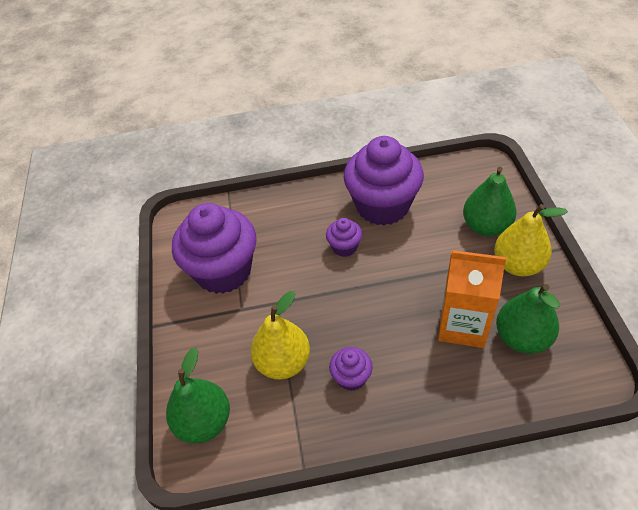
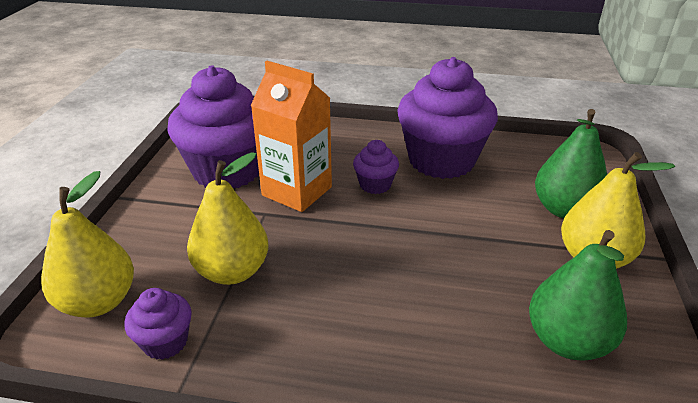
camera: 15 degrees right, 15 degrees down
(204, 422) = (98, 302): green pear -> yellow pear
(351, 377) = (304, 313): purple cupcake -> purple cupcake (165, 342)
(462, 325) = (485, 301): orange carton -> orange carton (297, 191)

